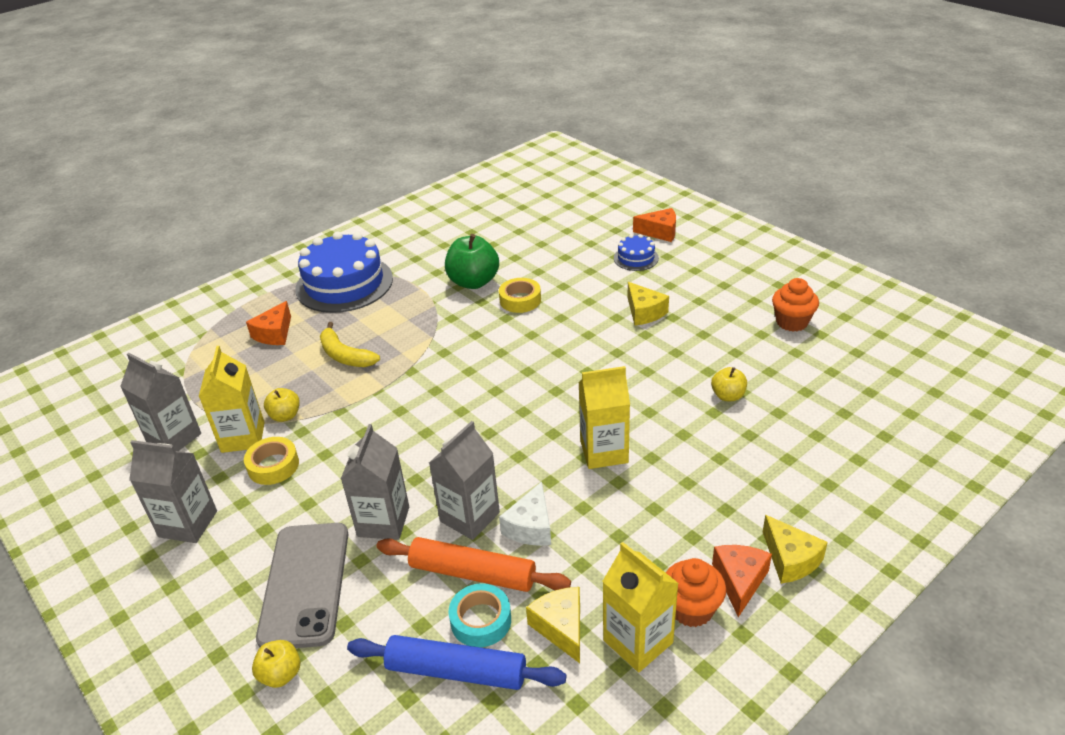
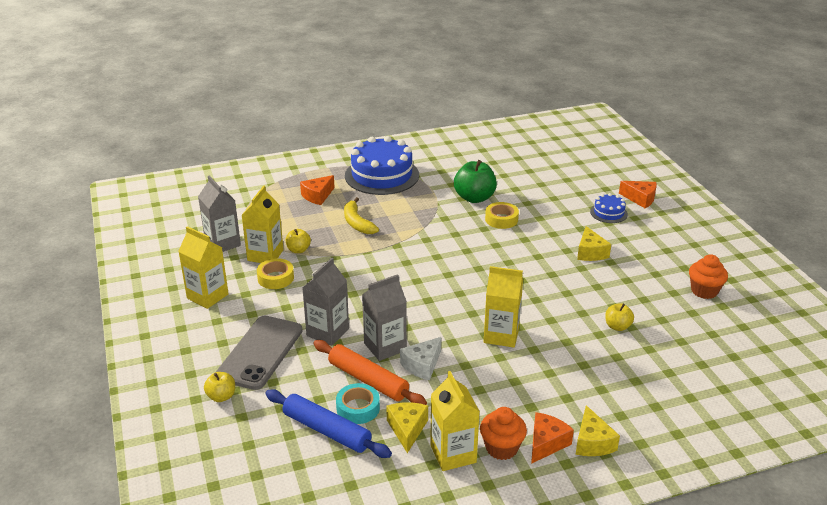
camera: 20 degrees right, 5 degrees down
(188, 524) = (207, 296): grey carton -> yellow carton

